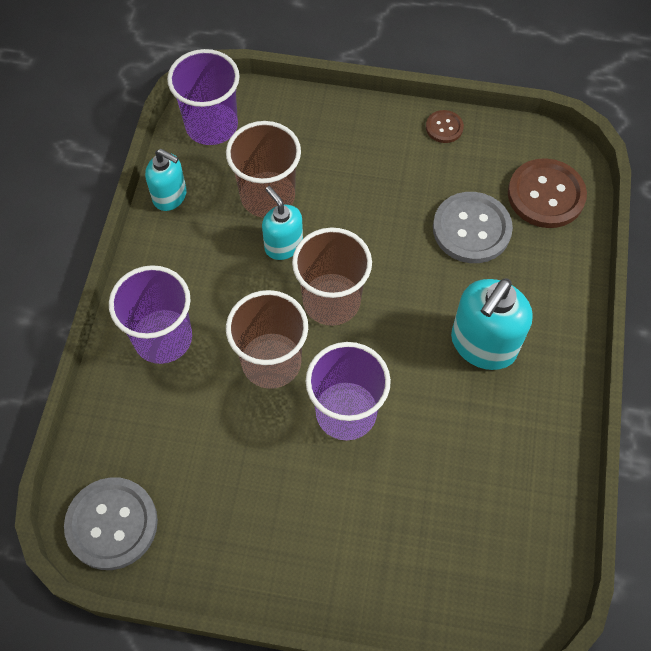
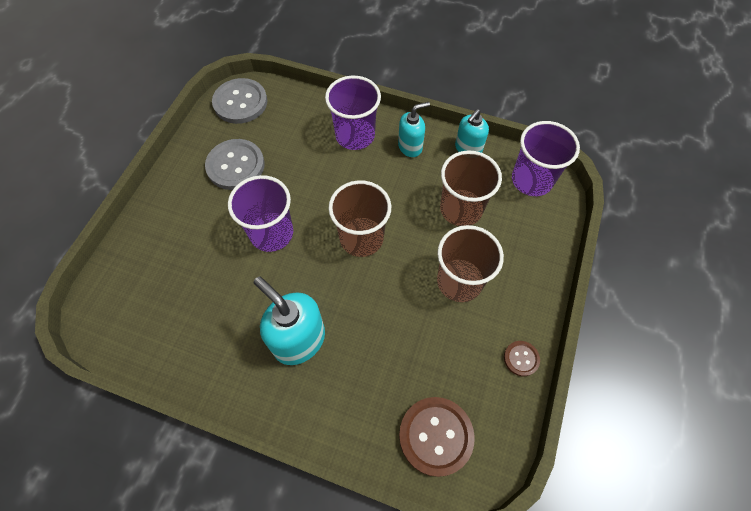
camera: 100 degrees right, 0 degrees up
(271, 362) = (322, 194): brown cup -> brown cup (459, 281)
(283, 245) = (415, 213): turquoise soap dispenser -> turquoise soap dispenser (410, 146)
(471, 229) = (408, 357): grey button -> grey button (235, 166)

